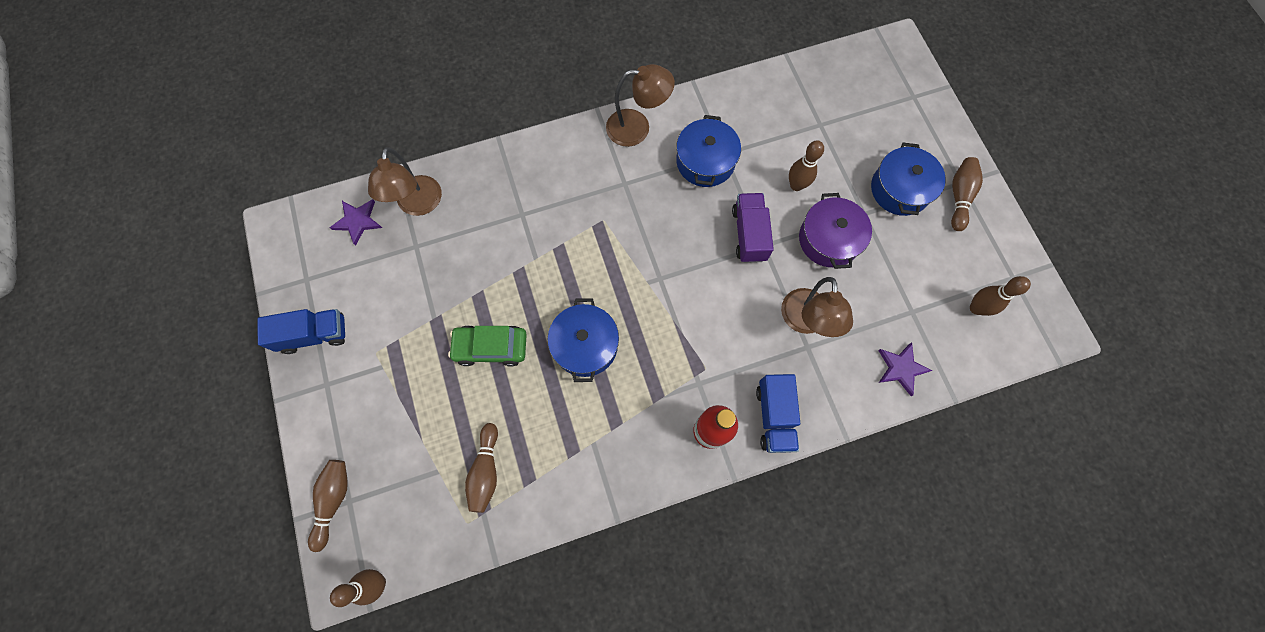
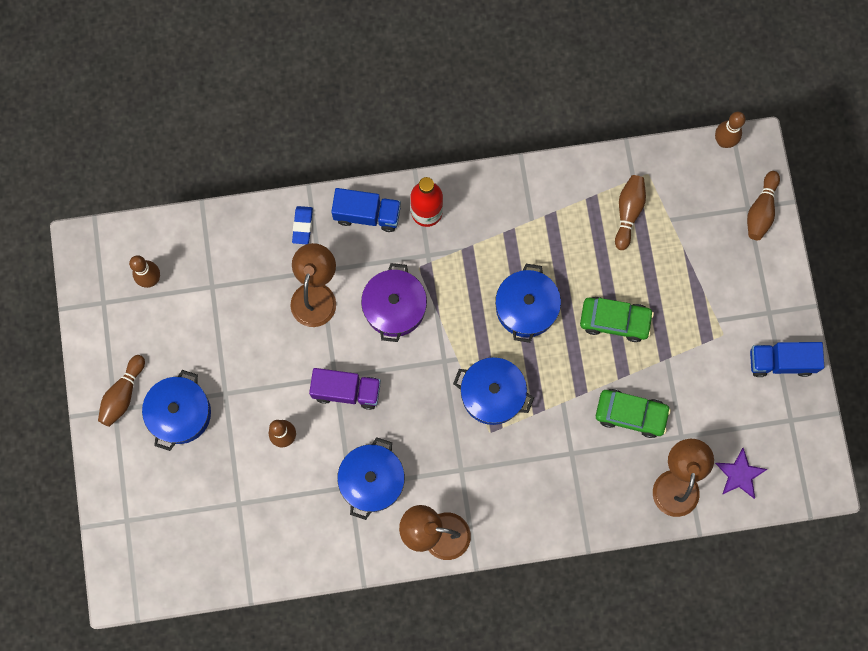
camera: 170 degrees left, 5 degrees up
(467, 258) = (631, 414): none -> green car
(606, 255) = (492, 394): none -> blue pot
(749, 234) = (346, 391): purple truck -> purple truck turned 90 degrees counterclockwise
(774, 417) = (367, 214): blue truck -> blue truck turned 90 degrees clockwise
(828, 239) = (269, 372): purple pot -> purple pot (394, 307)
(840, 392) = (302, 226): none -> blue eraser
(901, 368) = (240, 236): purple star -> none

